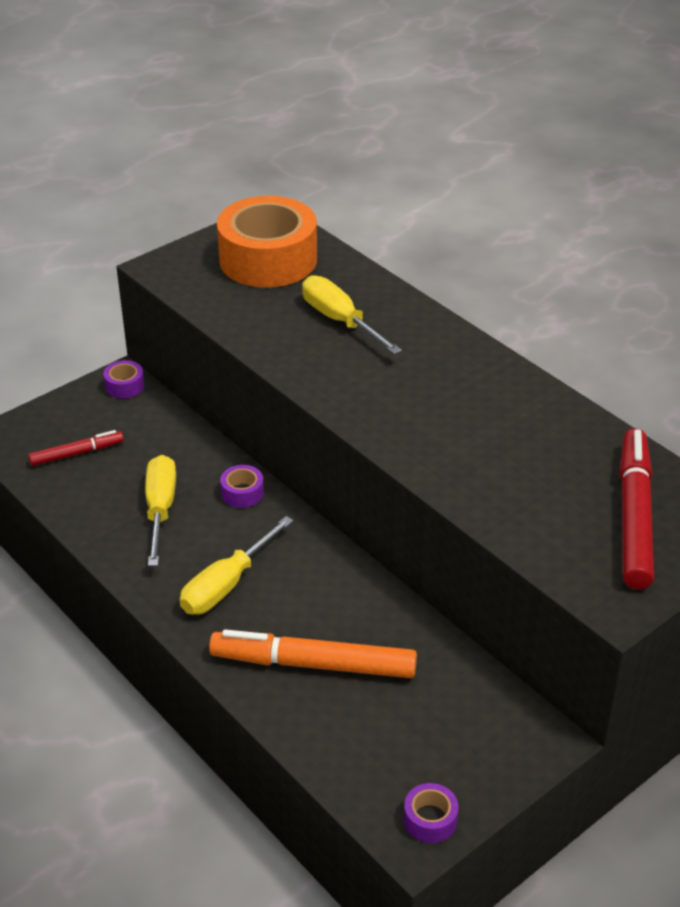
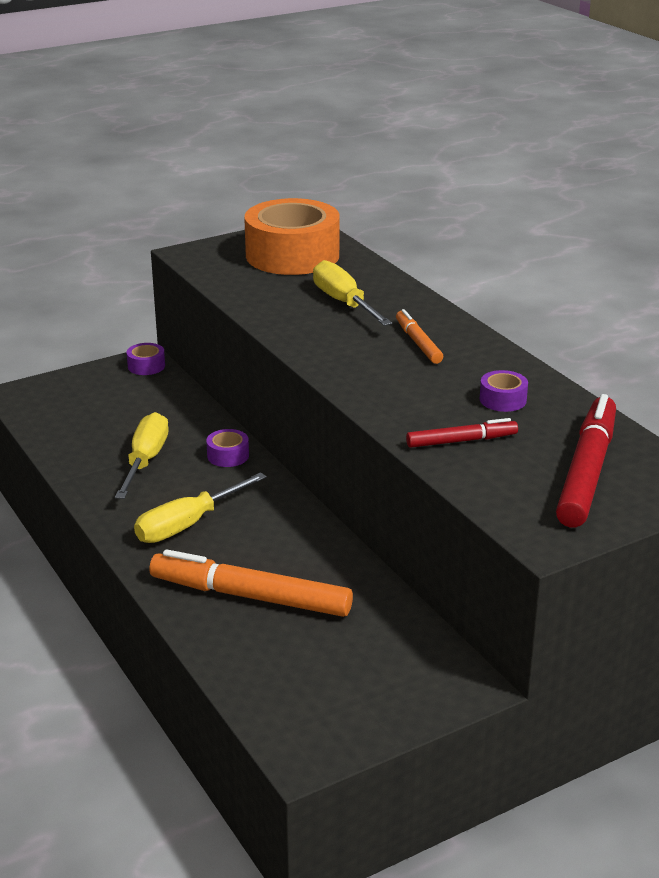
camera: 10 degrees right, 10 degrees down
(76, 453) = (83, 411): red marker -> red marker (461, 441)
(429, 367) = (418, 343): none -> orange marker
(430, 819) = (325, 738): purple tape -> purple tape (503, 400)

